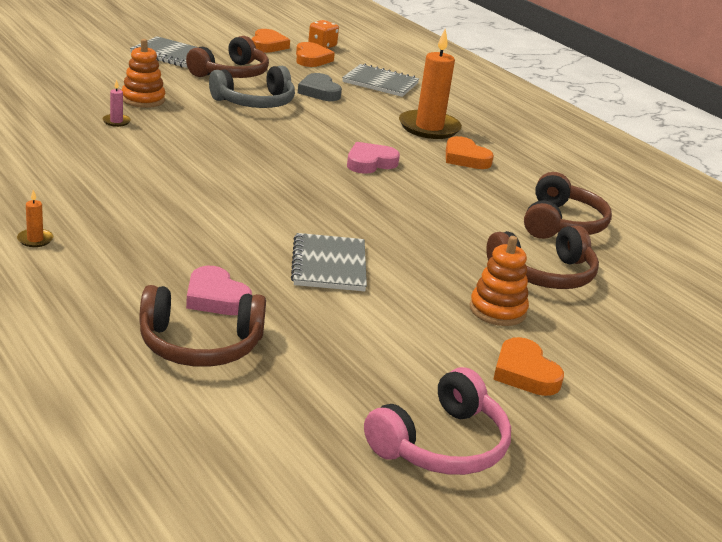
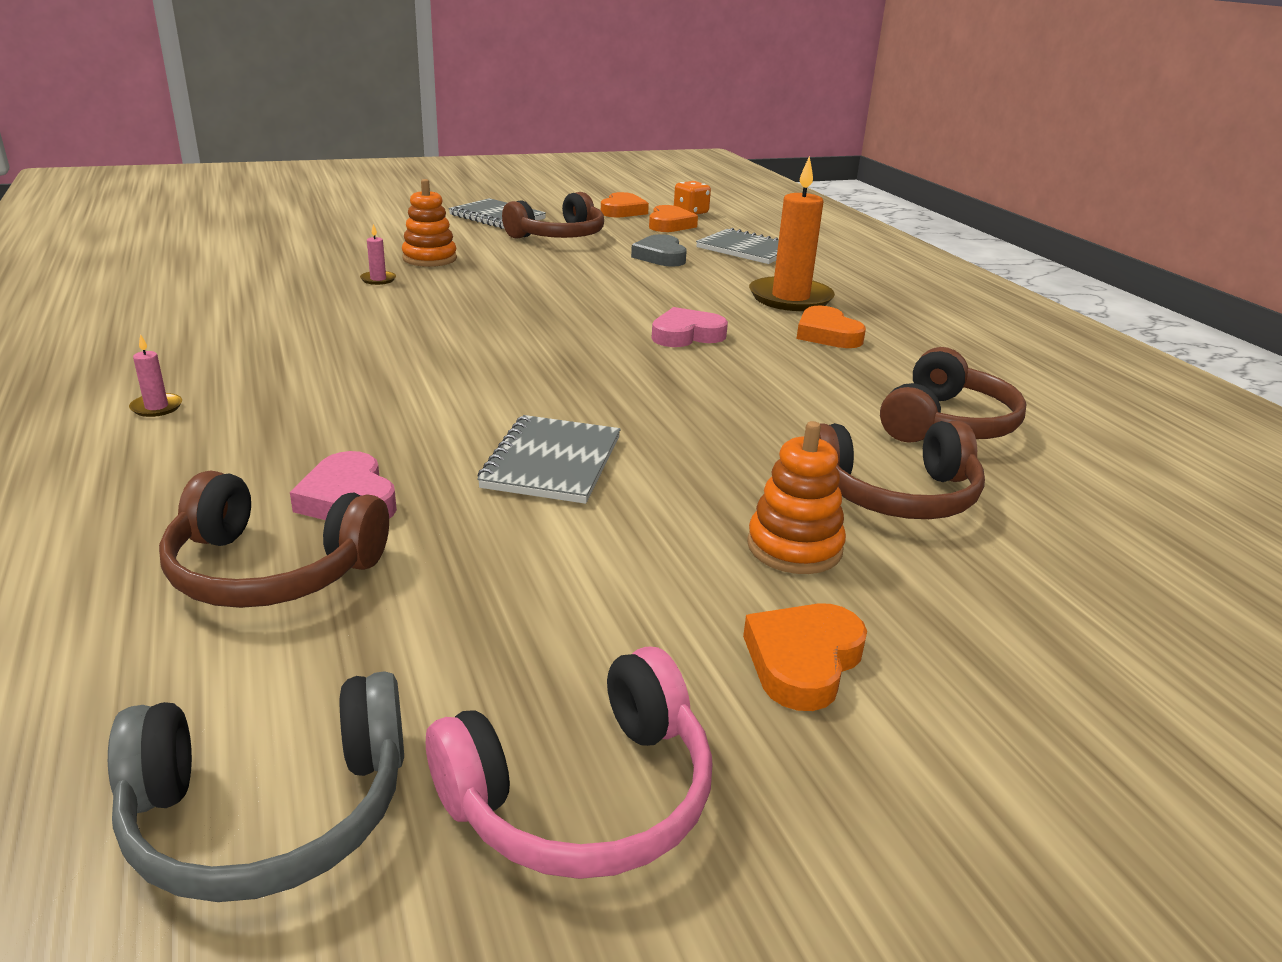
camera: 15 degrees right, 0 degrees up
(35, 239) = (156, 407): orange candle -> pink candle
(255, 102) = (570, 265): grey headphones -> grey headphones (269, 812)
(524, 373) = (803, 661): orange heart -> orange heart turned 45 degrees clockwise

